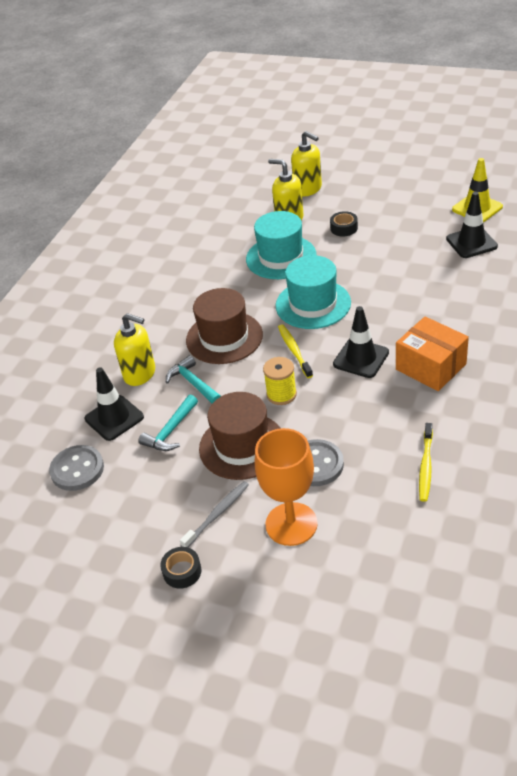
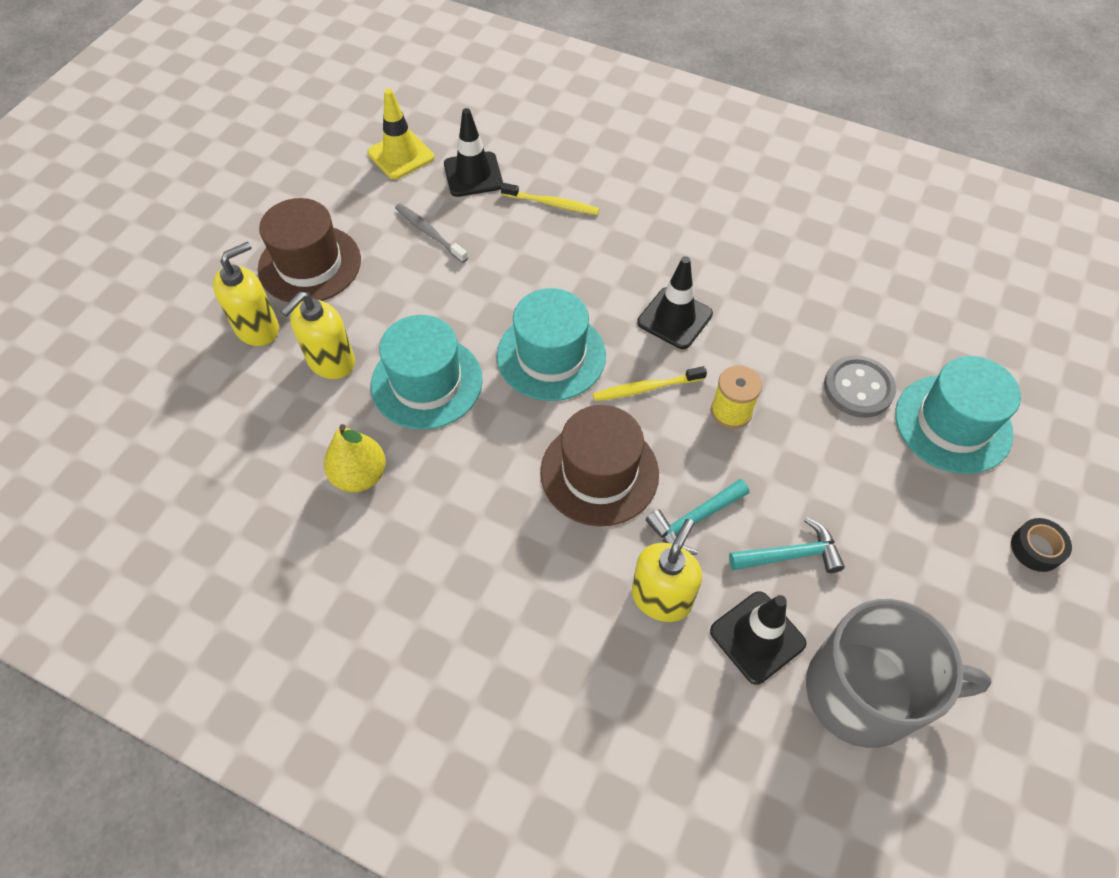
camera: 90 degrees left, 15 degrees up
(77, 469) = (864, 692): grey button -> grey mug
(170, 431) = (791, 555): turquoise hammer -> turquoise hammer turned 45 degrees counterclockwise
(212, 246) = (360, 475): none -> yellow pear
(217, 514) = (942, 503): grey toothbrush -> grey toothbrush (429, 233)
(242, 446) = (824, 465): brown hat -> brown hat (310, 264)
(291, 524) = (953, 424): orange goblet -> turquoise hat
(344, 228) = (384, 298): black tape -> none
(425, 466) = (862, 287): yellow toothbrush -> yellow toothbrush (552, 204)
(431, 367) = (701, 254): orange box -> none

